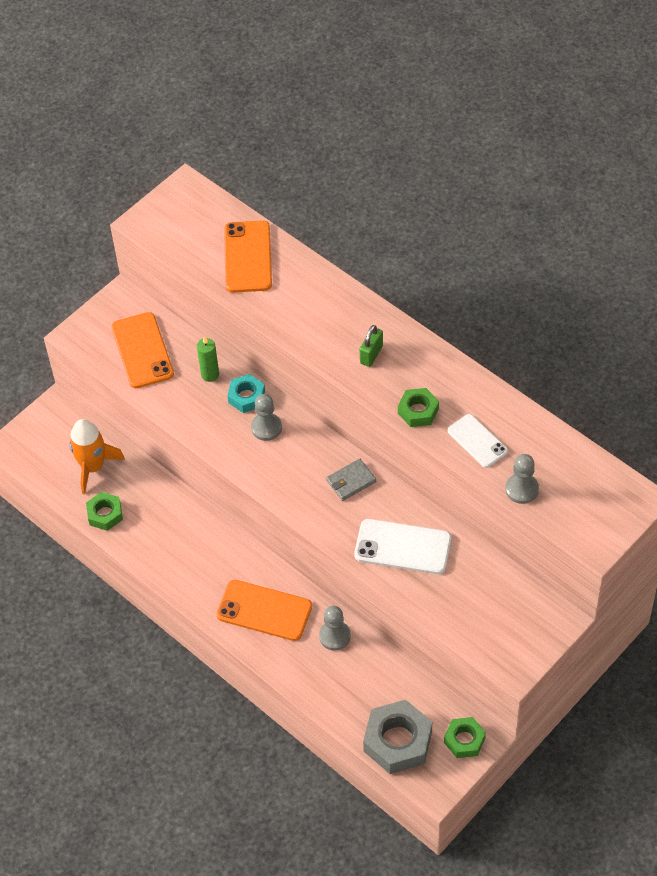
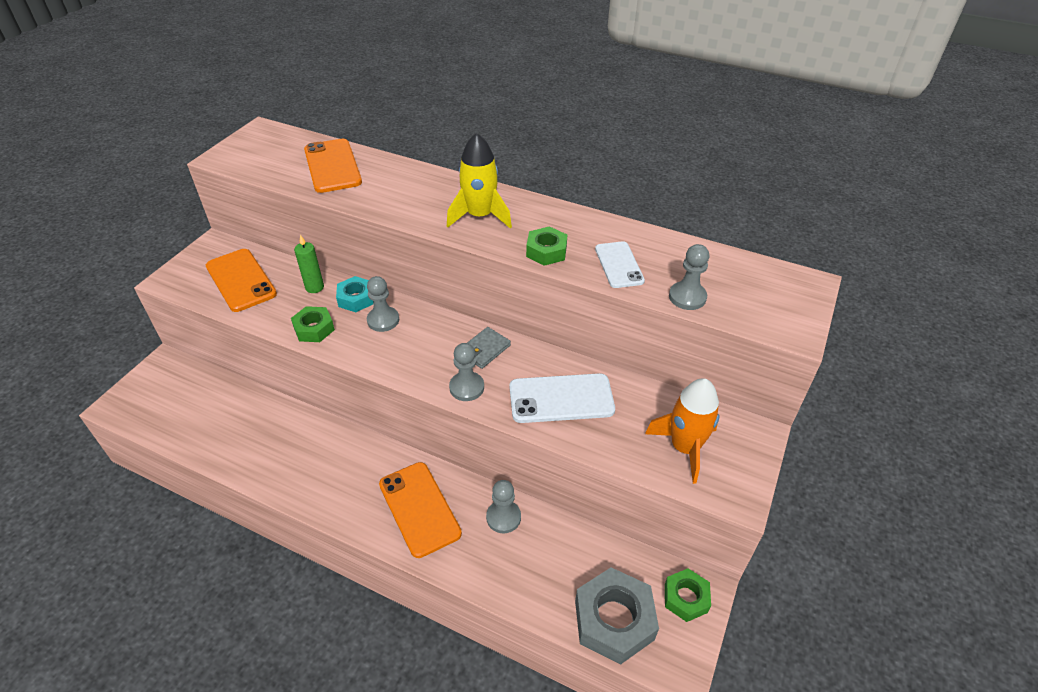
camera: 20 degrees left, 10 degrees down
(93, 467) = (207, 408): orange rocket -> orange rocket (684, 448)
(105, 514) = (225, 449): green nut -> green nut (314, 329)
(264, 611) = (419, 508): orange phone -> orange phone turned 60 degrees clockwise
(323, 517) = (466, 387): none -> grey pawn
(371, 354) = (480, 216): green padlock -> yellow rocket
(477, 441) = (619, 265): white phone -> white phone turned 45 degrees clockwise

